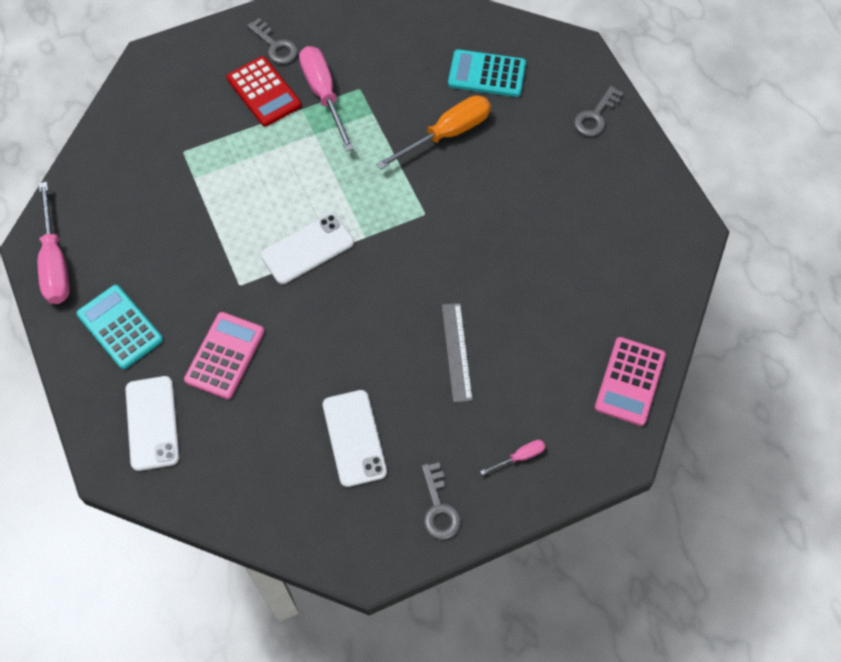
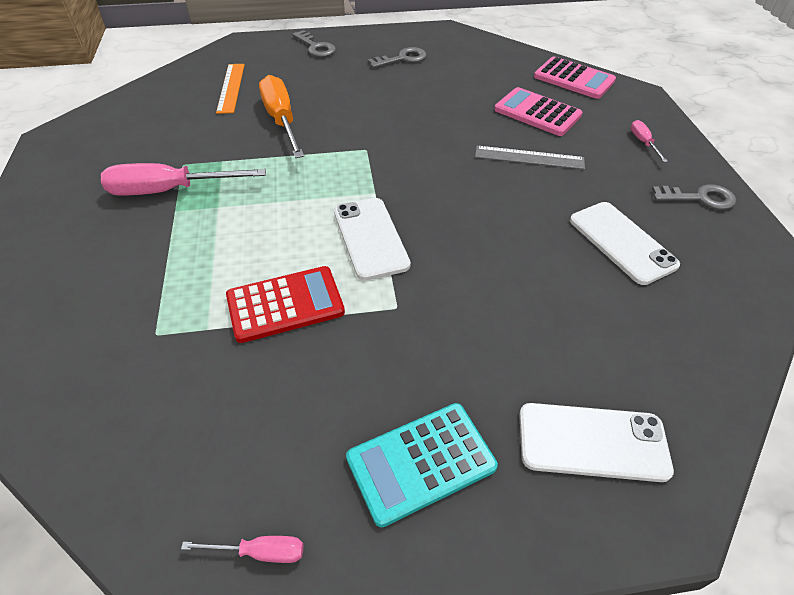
camera: 75 degrees left, 15 degrees down
(55, 262) = (260, 552): pink screwdriver -> pink screwdriver, size x0.47
(224, 355) = (497, 339): pink calculator -> pink calculator (537, 113)
(264, 92) = (124, 238): red calculator -> red calculator (285, 304)
(275, 46) = (65, 217): grey key -> grey key (402, 59)
(354, 438) = (622, 242): white phone -> white phone turned 60 degrees clockwise
(487, 74) = (231, 87): turquoise calculator -> orange ruler

